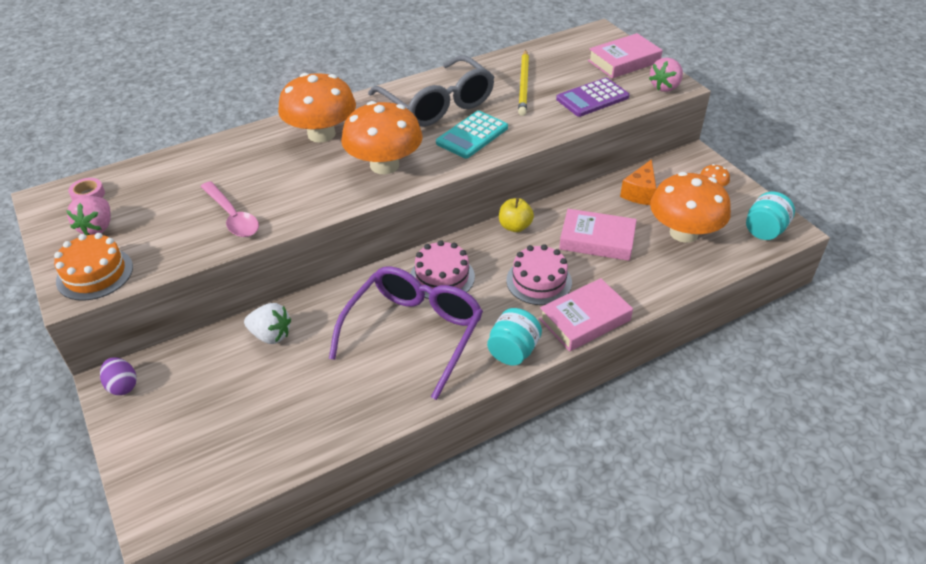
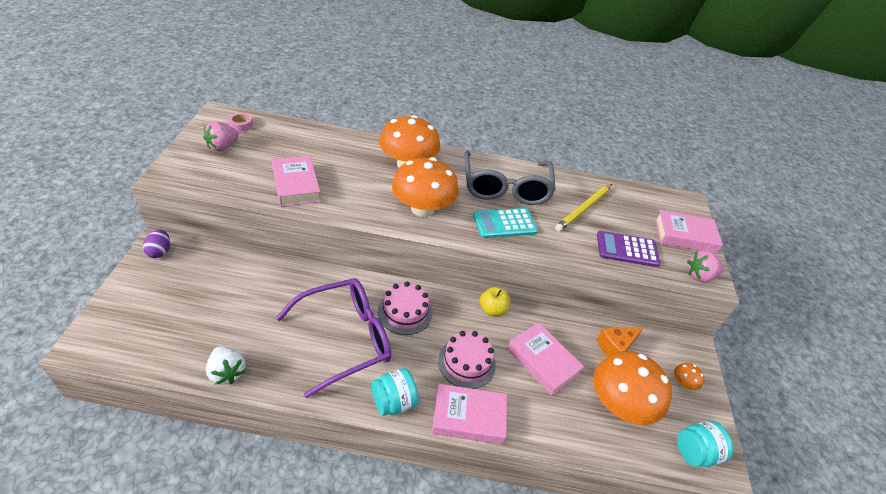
camera: 30 degrees right, 0 degrees up
(95, 274) = (188, 173): orange cake -> none
(232, 217) = (296, 185): pink spoon -> pink book
(271, 335) = (264, 277): white strawberry -> white strawberry (227, 372)

